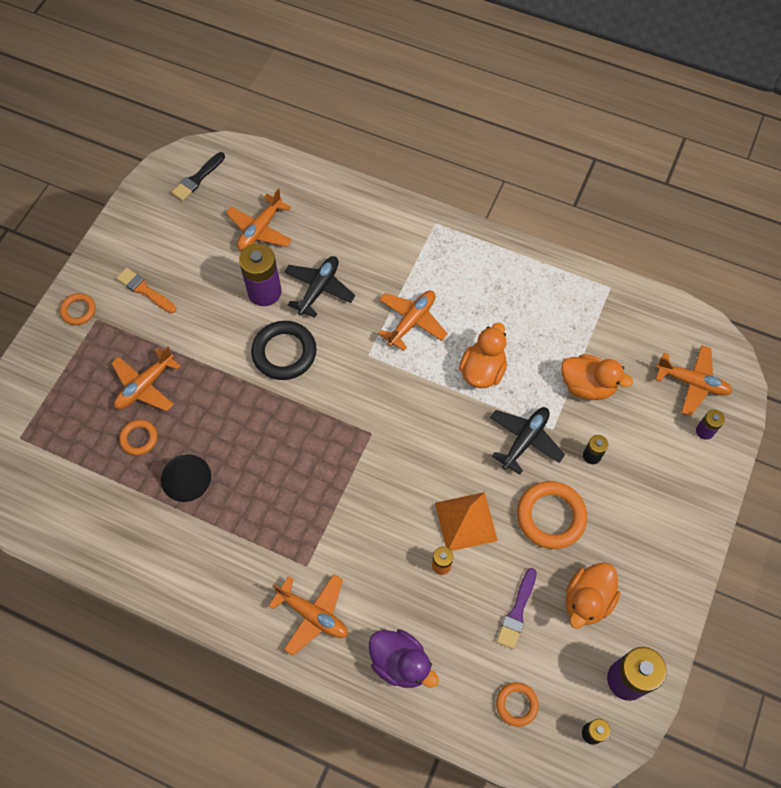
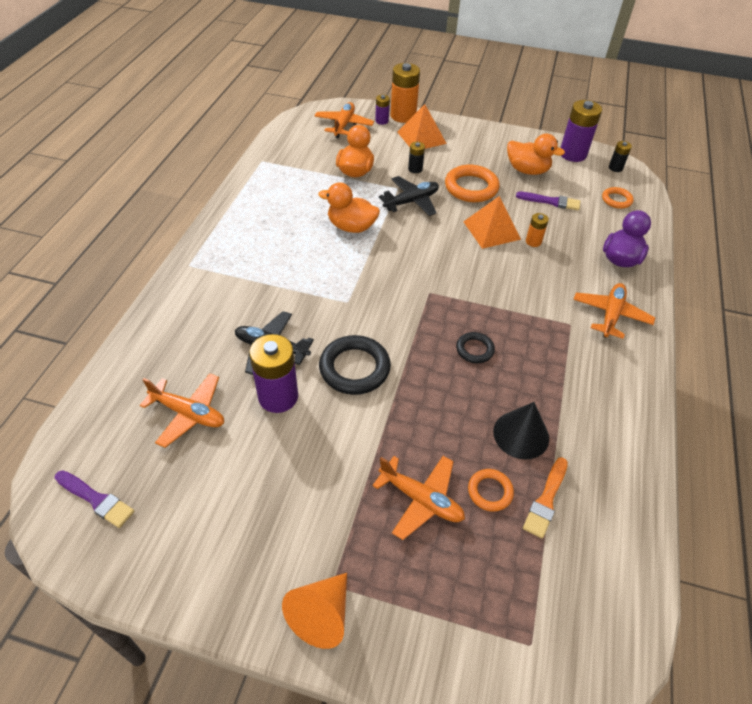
camera: 100 degrees left, 15 degrees down
(78, 310) = (321, 615): orange ring -> orange cone
(145, 290) = (282, 530): orange brush -> orange brush (546, 500)
(197, 178) = (96, 499): black brush -> purple brush
(288, 460) = (474, 349): none -> black ring
(412, 321) = (306, 274): orange plane -> none
(525, 440) = (411, 201): black plane -> black plane turned 120 degrees clockwise
(665, 476) = (421, 137): none -> orange pyramid
(719, 461) = (403, 116): none -> orange battery

